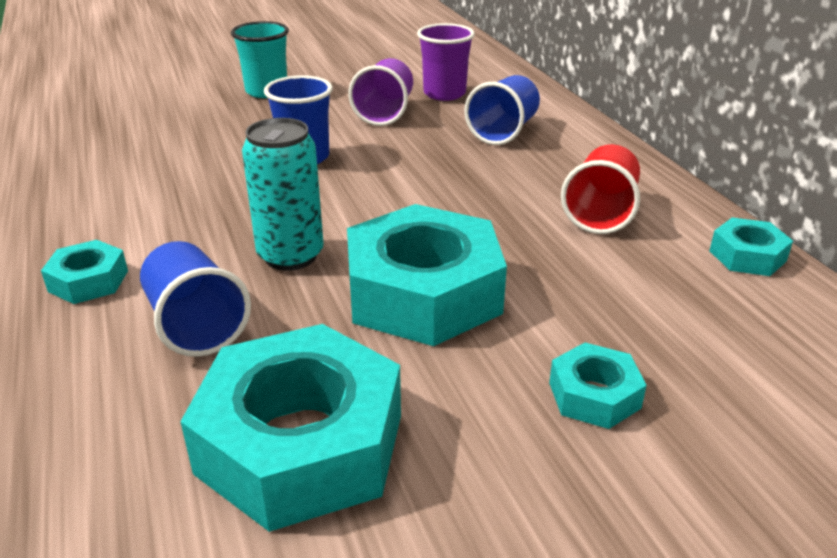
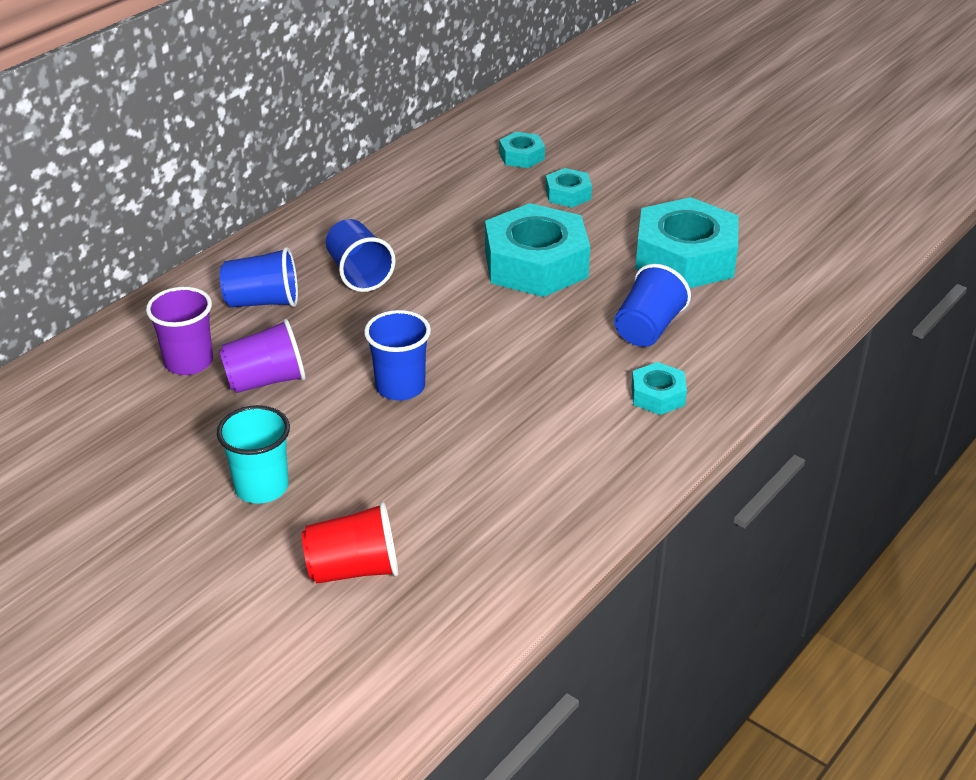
camera: 120 degrees left, 5 degrees up
(290, 256) = (547, 327): turquoise can -> none
(510, 181) = (359, 273): none -> blue cup
(601, 213) = (378, 227): red cup -> red cup (354, 569)
(747, 256) = (390, 172): turquoise nut -> turquoise nut (521, 156)

